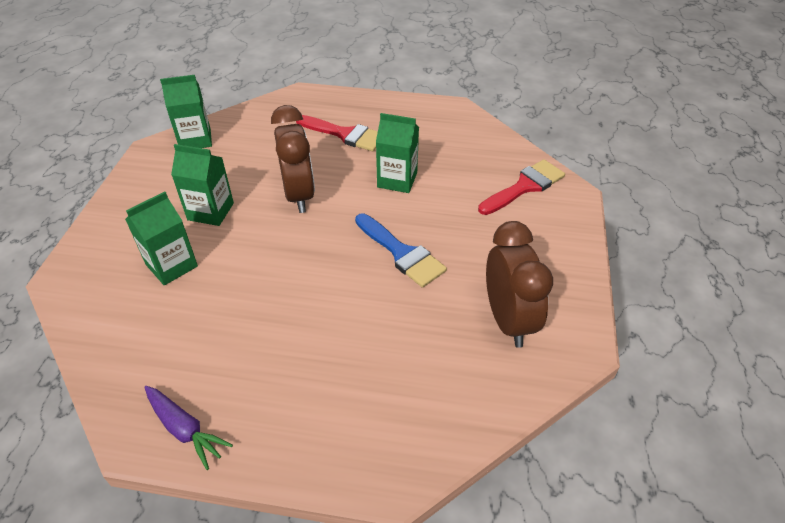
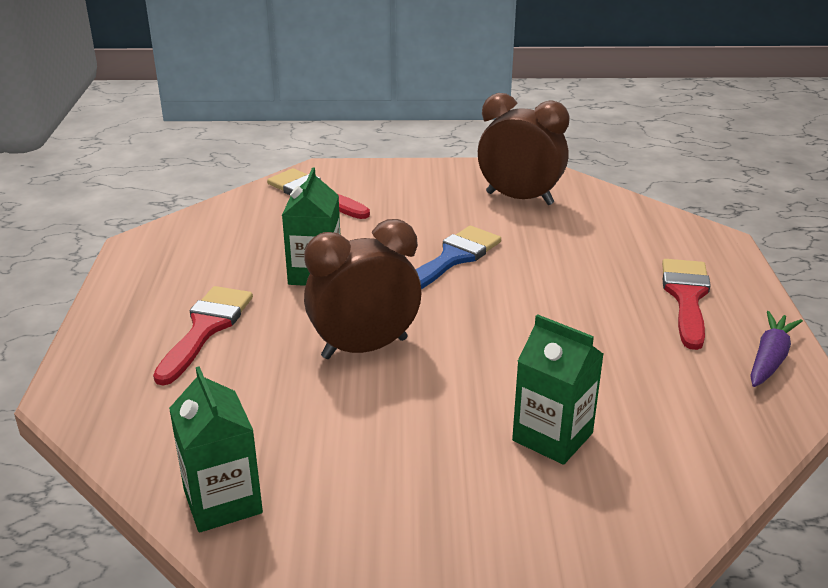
camera: 100 degrees left, 15 degrees down
(210, 211) = (424, 427): green carton -> none
(295, 401) = (686, 297): none -> red brush
(508, 320) = (519, 198): brown clock -> brown clock turned 45 degrees clockwise

